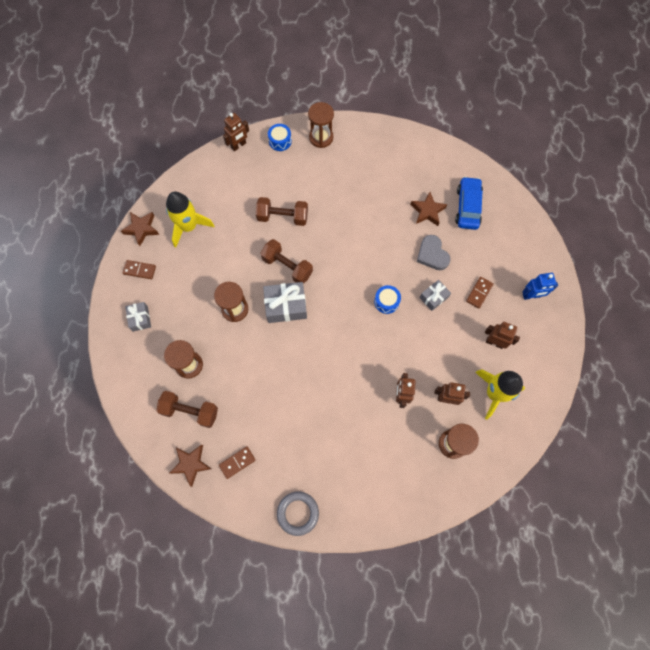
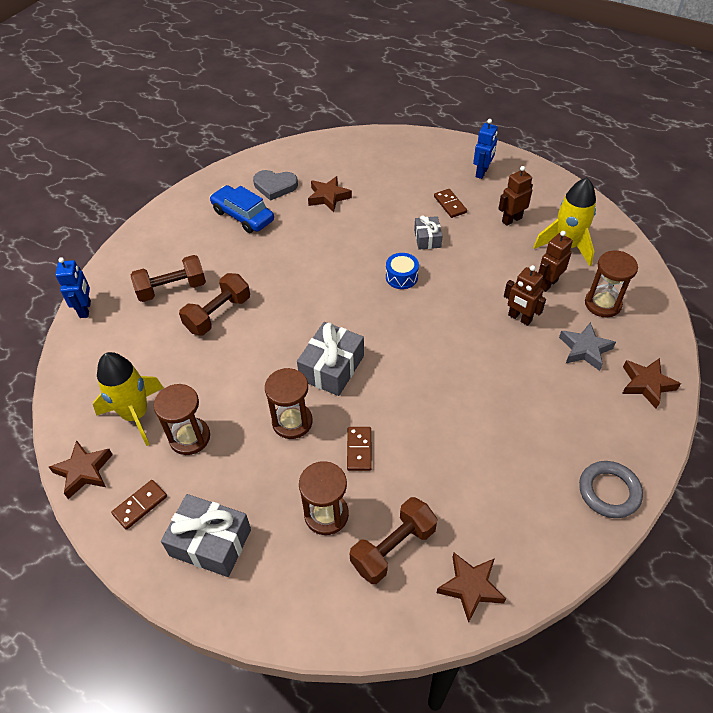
camera: 55 degrees left, 20 degrees down
(140, 318) = (210, 542): grey gift -> grey gift, size x1.68
(237, 462) = (502, 527): brown domino -> brown domino (359, 450)
(238, 145) = (85, 309): brown robot -> blue robot
(280, 141) = (123, 270): blue drum -> none
(287, 267) = (283, 341): brown dumbbell -> brown dumbbell (172, 289)
(321, 137) = (159, 234): brown hourglass -> brown hourglass (189, 437)
(397, 503) = (646, 384): none -> brown star
(402, 450) = (584, 349): none -> grey star
(432, 254) = (379, 217): grey heart -> grey heart (275, 186)
(467, 207) = (351, 168): blue car -> blue car (243, 216)

